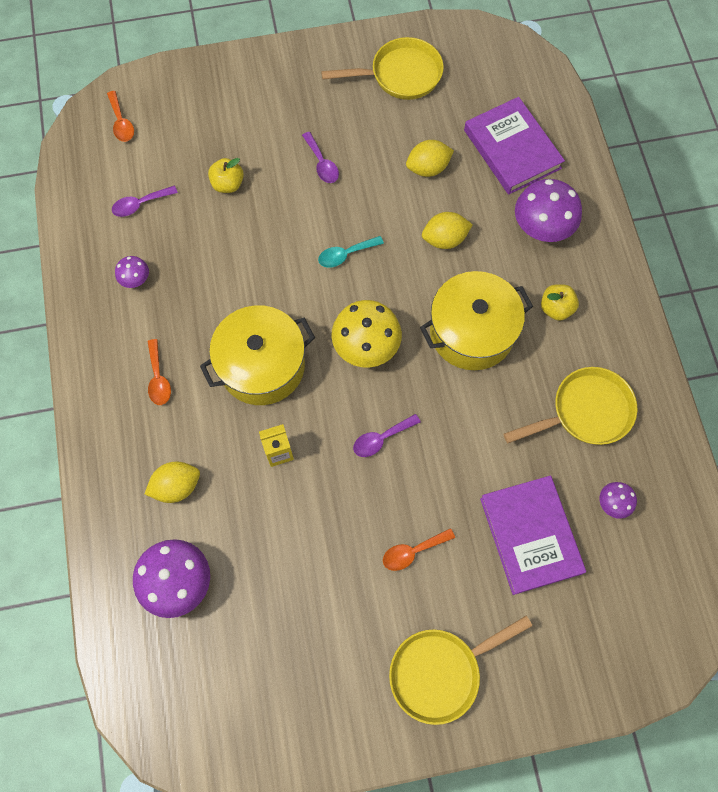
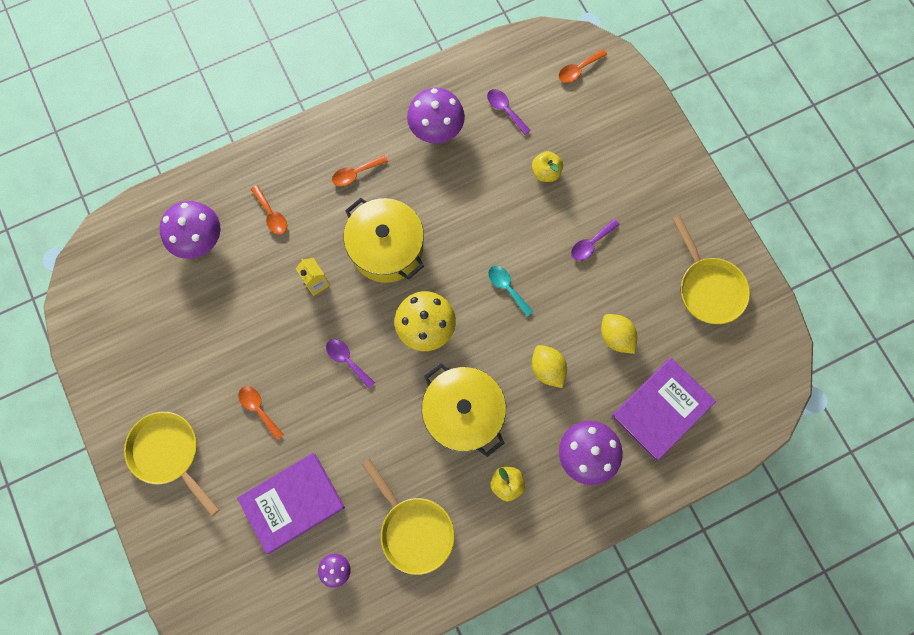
camera: 75 degrees right, 5 degrees up
(135, 279) = (436, 129): purple mushroom -> purple mushroom, size x1.99
(177, 486) = (271, 215): yellow lemon -> orange spoon

